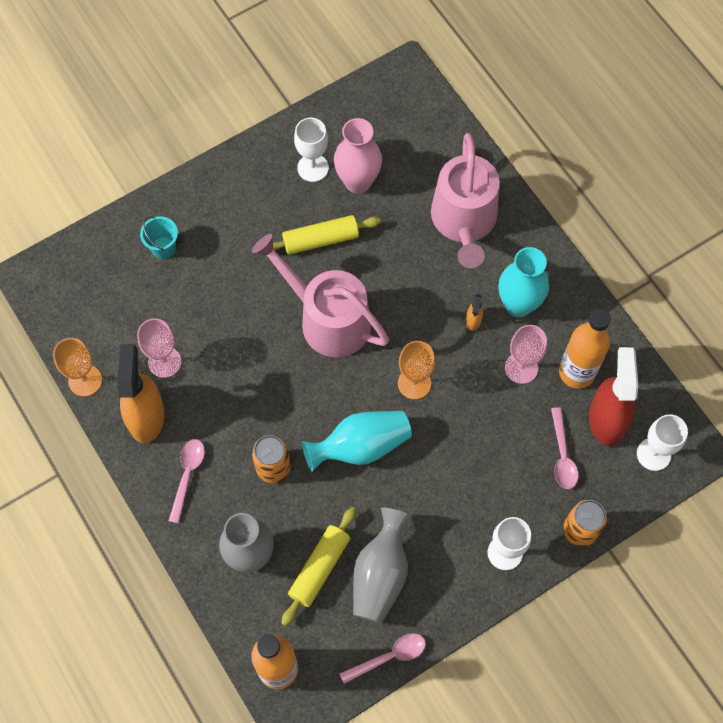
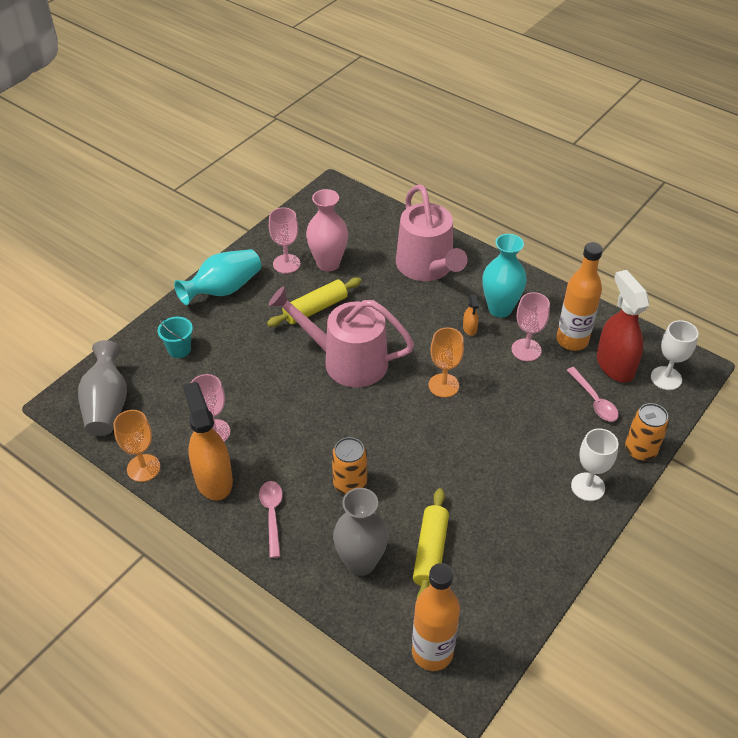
camera: 20 degrees left, 20 degrees down
(313, 168) = (286, 264): white goblet -> pink goblet
(360, 446) = (420, 444): turquoise vase -> turquoise vase (223, 289)
(380, 574) = (488, 539): grey vase -> grey vase (107, 405)
(389, 656) = (531, 605): pink spoon -> none

